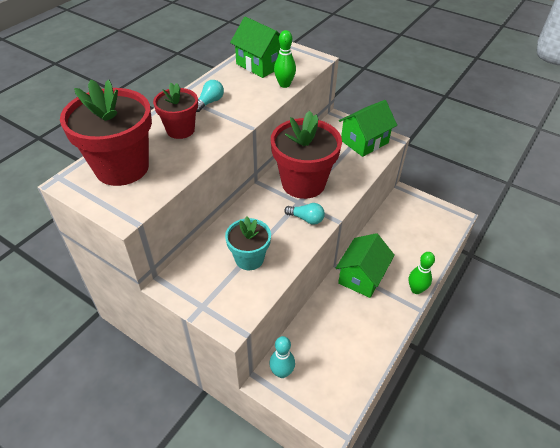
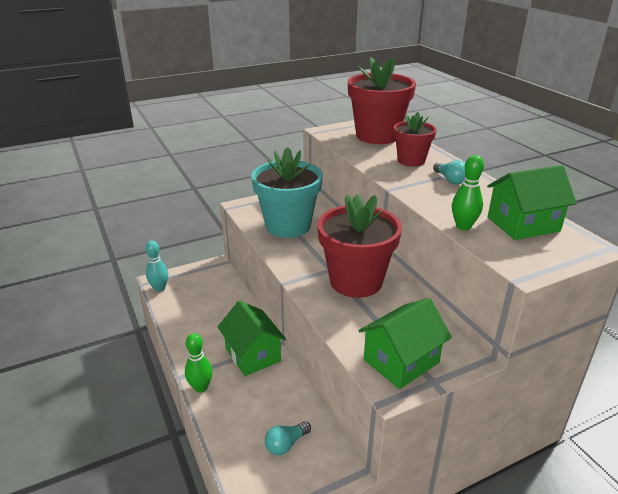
camera: 120 degrees right, 15 degrees down
(249, 258) = (288, 226): turquoise flower pot -> turquoise flower pot, size x1.74
(282, 372) = (215, 273): turquoise bowling pin -> turquoise bowling pin (159, 288)
(306, 219) = (304, 266): turquoise light bulb -> turquoise light bulb (286, 444)
(364, 142) = (401, 361): green house -> green house turned 60 degrees clockwise

